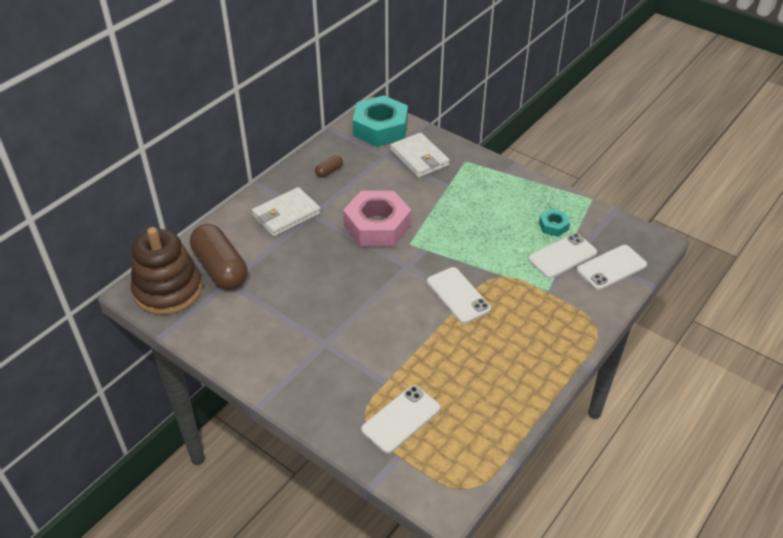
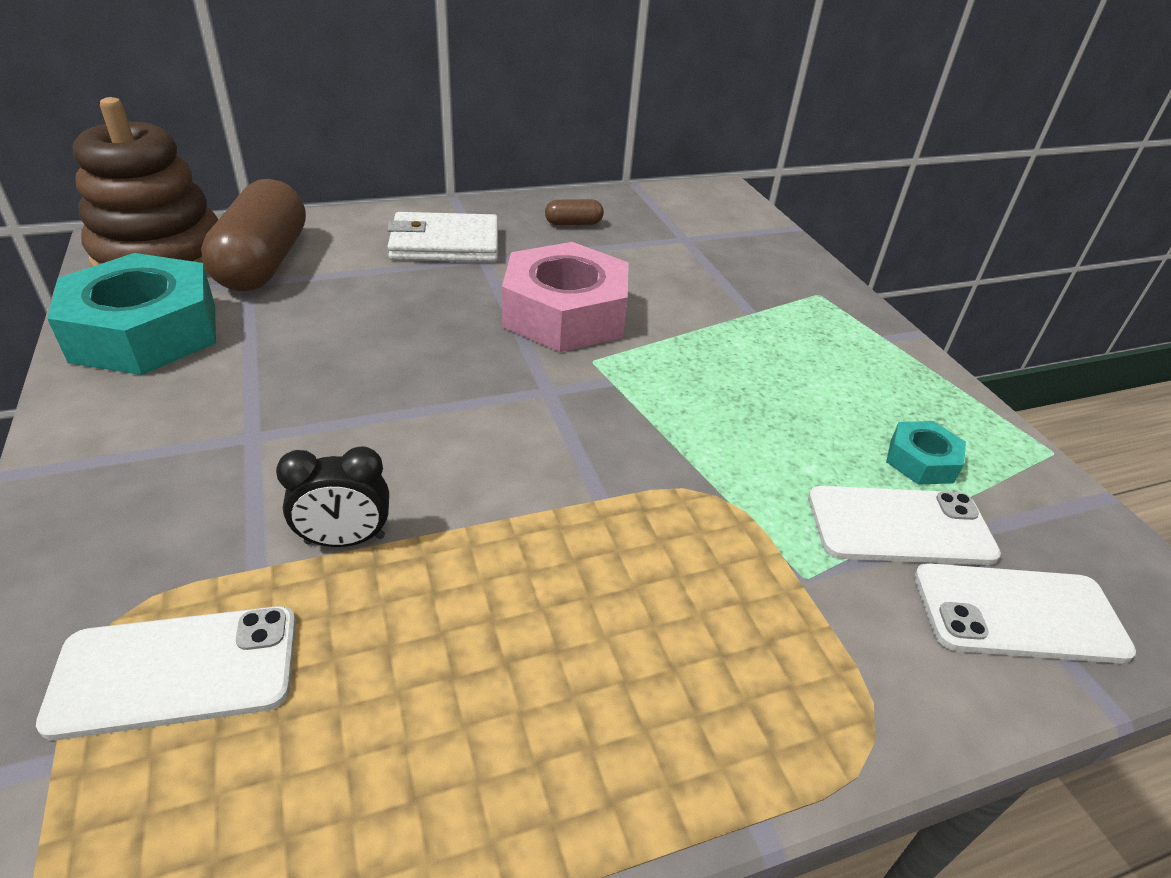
camera: 30 degrees right, 5 degrees down
(380, 128) = (712, 208): turquoise nut -> turquoise nut (145, 332)
(402, 358) = (345, 540): none -> black clock
(419, 158) = (738, 261): white wallet -> none
(458, 295) = (590, 485): white phone -> none

